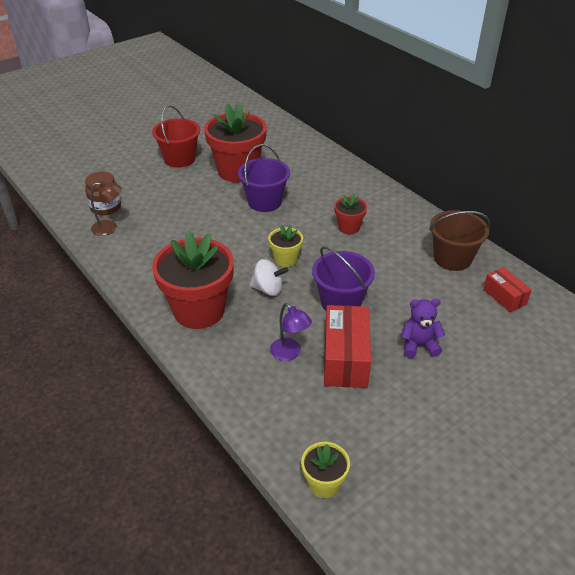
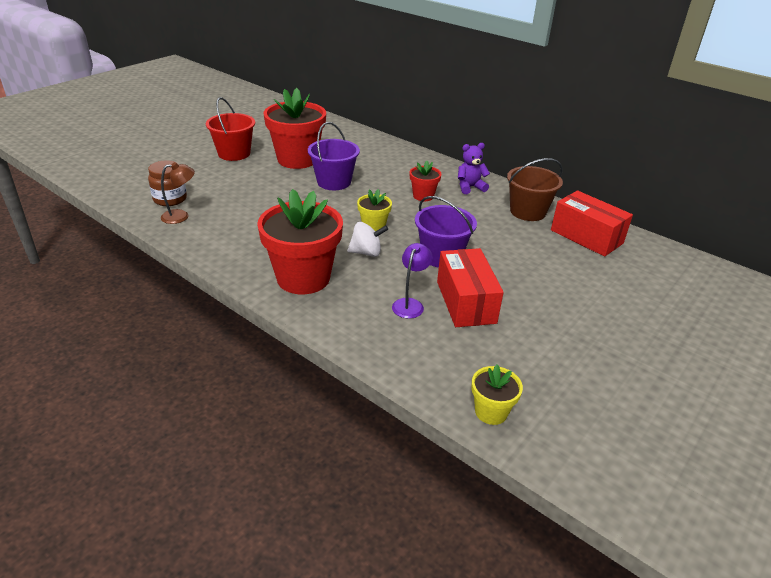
camera: 15 degrees left, 5 degrees down
(290, 353) = (410, 304): purple lamp -> purple lamp turned 105 degrees counterclockwise
(419, 345) = (529, 283): purple teddy bear -> purple teddy bear (470, 187)
(504, 297) = (586, 237): red box -> red box, size x1.71

